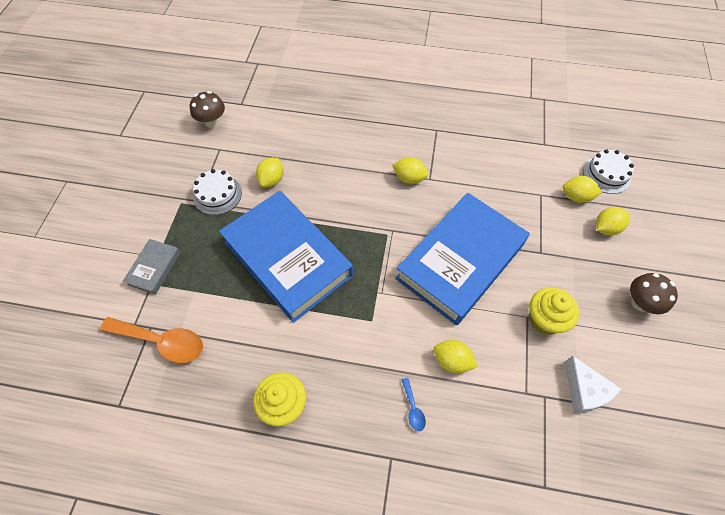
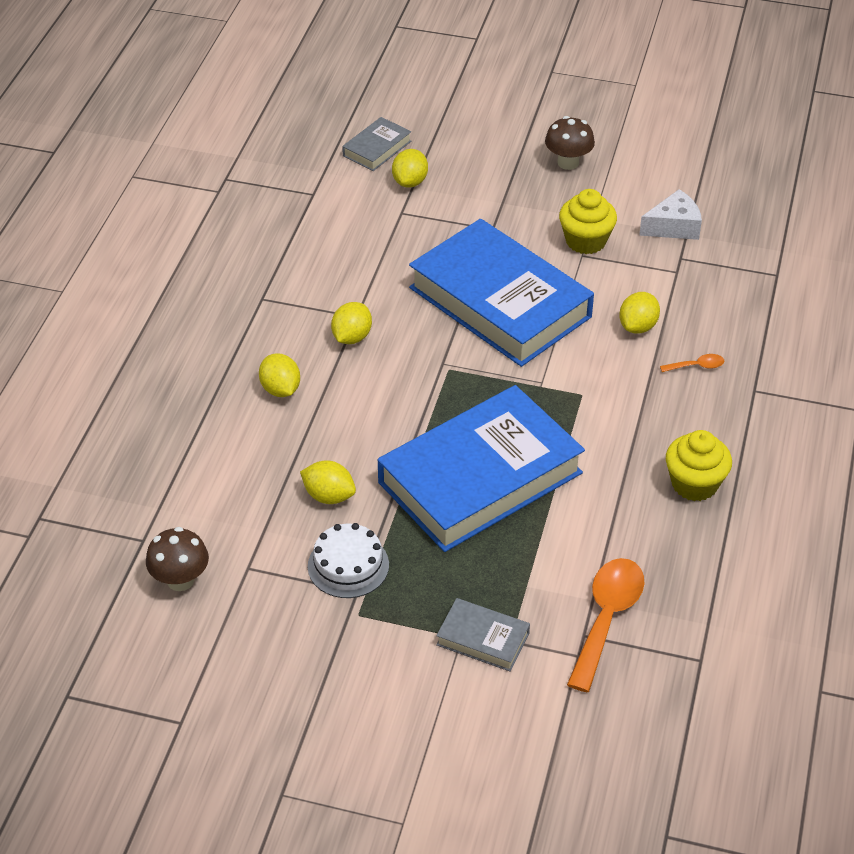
camera: 85 degrees left, 15 degrees down
(413, 408) = (697, 366): blue spoon -> orange spoon
(606, 174) = (377, 148): white cake -> grey book
(606, 228) = (462, 167): yellow lemon -> yellow lemon (280, 389)

